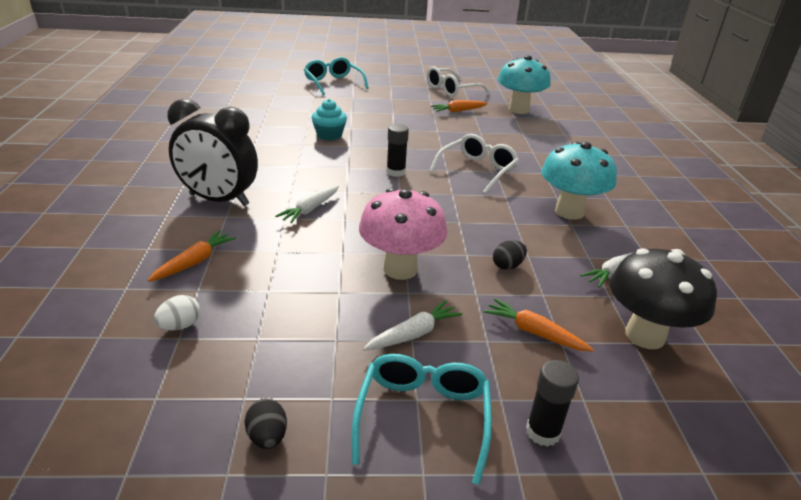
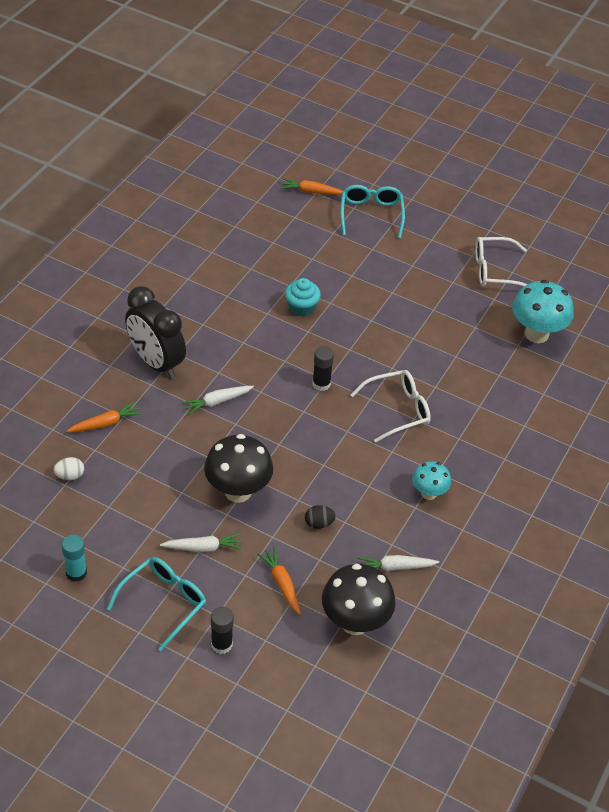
camera: 30 degrees right, 15 degrees up
(267, 437) = (76, 573): black egg -> turquoise glue stick
(400, 269) = (238, 491): pink mushroom -> black mushroom
(458, 111) = (465, 313): orange carrot -> orange carrot (311, 192)
(569, 212) = (429, 493): turquoise mushroom -> turquoise mushroom, size x0.58

